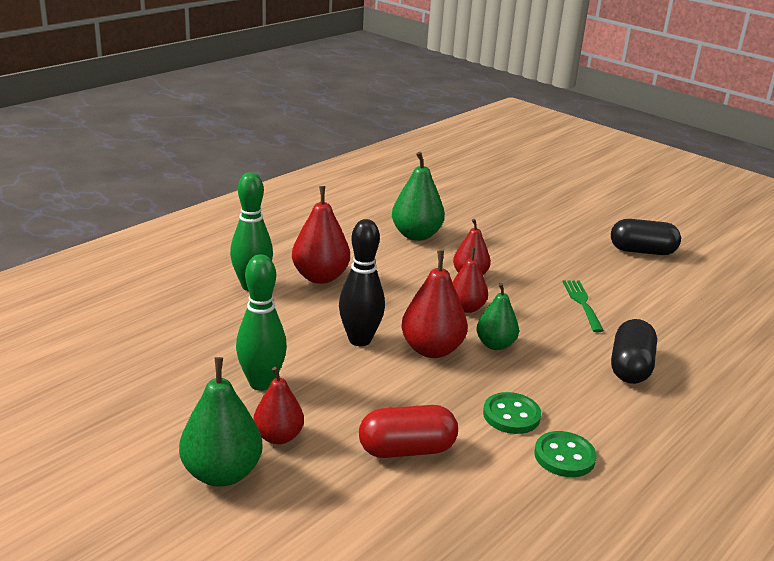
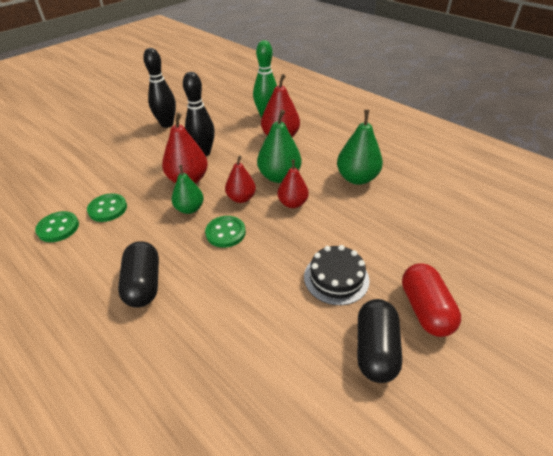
camera: 95 degrees right, 15 degrees up
(222, 473) = (102, 119): green pear -> green pear (279, 177)
(261, 383) = (167, 124): green bowling pin -> black bowling pin
(278, 437) = (121, 131): red pear -> none
(406, 450) = (94, 168): red capsule -> red capsule (425, 309)
(532, 318) = (225, 233): none -> green button
(575, 260) = (336, 278): none -> black cake
(582, 303) = (250, 269): green fork -> none
(630, 367) = (143, 284): black capsule -> black capsule turned 60 degrees clockwise

